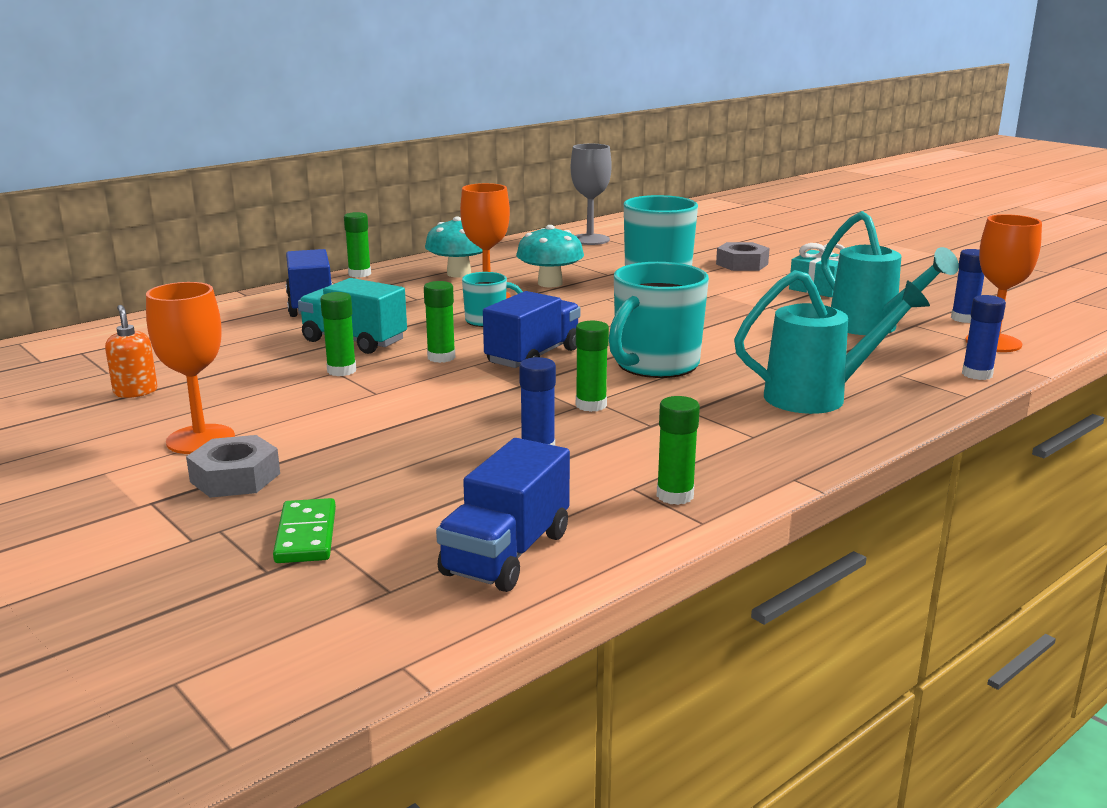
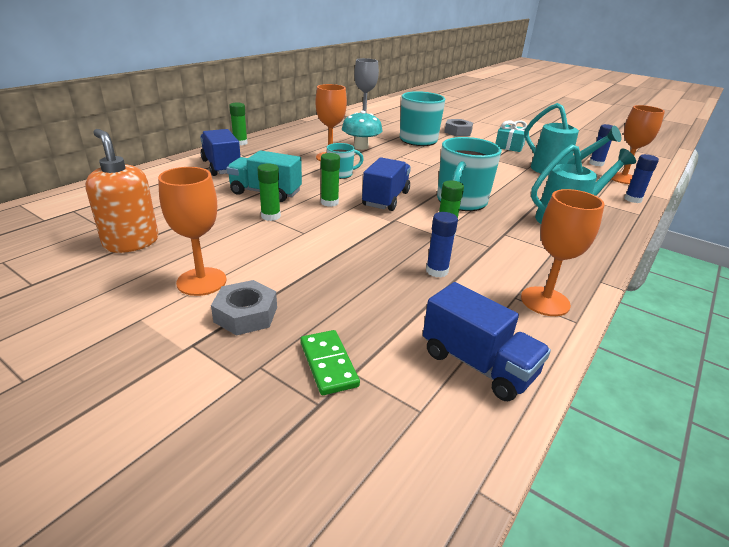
camera: 15 degrees left, 10 degrees up
(135, 392) = (131, 242): orange soap dispenser -> orange soap dispenser, size x1.75
(459, 274) = (302, 141): turquoise mushroom -> none
(507, 554) = (477, 364): blue truck -> blue truck turned 60 degrees counterclockwise
(675, 495) = (545, 301): green glue stick -> orange goblet

